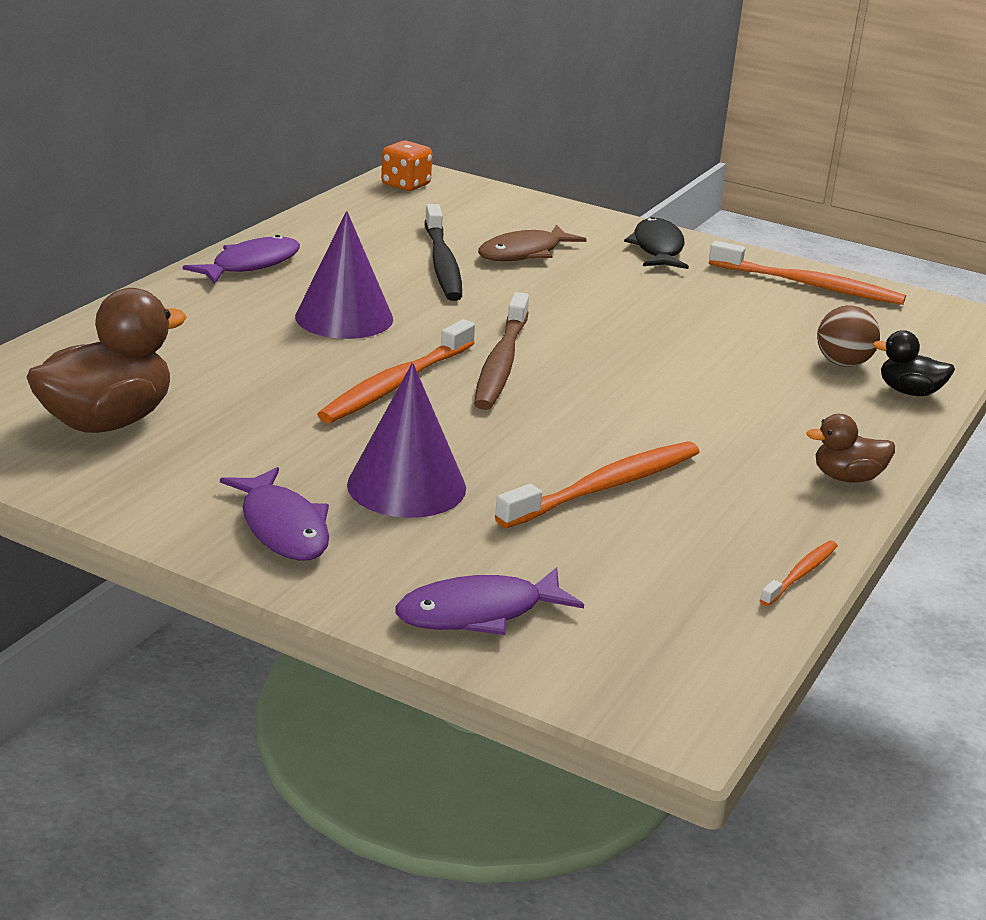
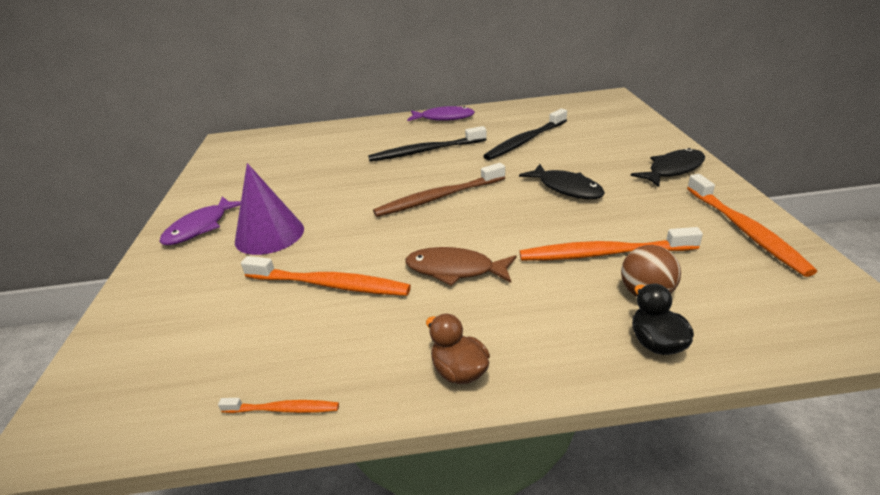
camera: 60 degrees right, 5 degrees up
(107, 422) = (261, 161): brown duck -> none
(344, 317) = (425, 151): purple cone -> black toothbrush
(396, 384) = (374, 188): orange toothbrush -> orange toothbrush (603, 253)
(405, 185) = (593, 100): orange dice -> none
(479, 613) = (148, 309): purple fish -> none
(524, 253) = (580, 148): brown fish -> brown fish (455, 270)
(605, 302) = (566, 188): none -> black fish

